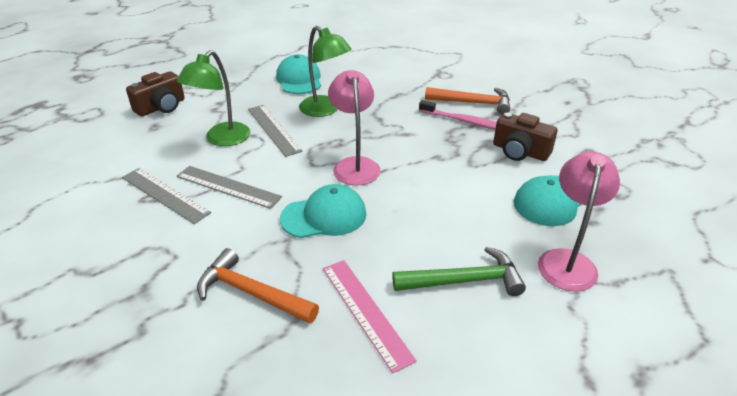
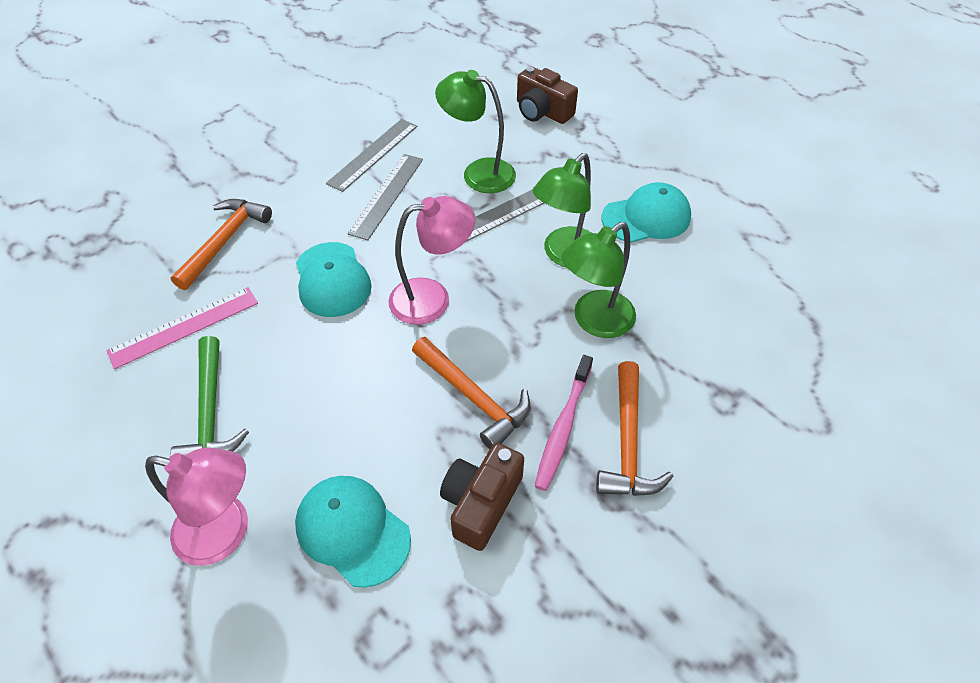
camera: 85 degrees right, 15 degrees up
(385, 105) = (594, 321): none -> green lamp
(444, 151) = (473, 397): none -> orange hammer

